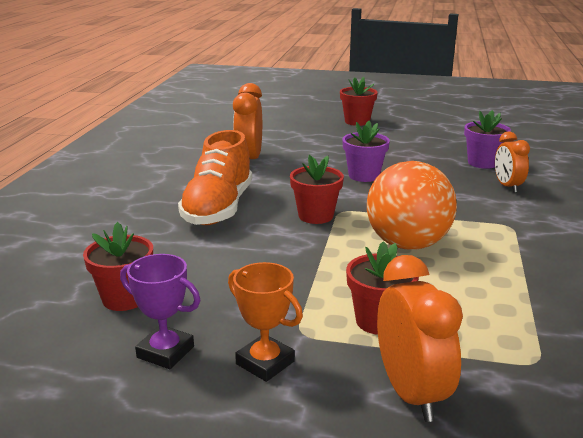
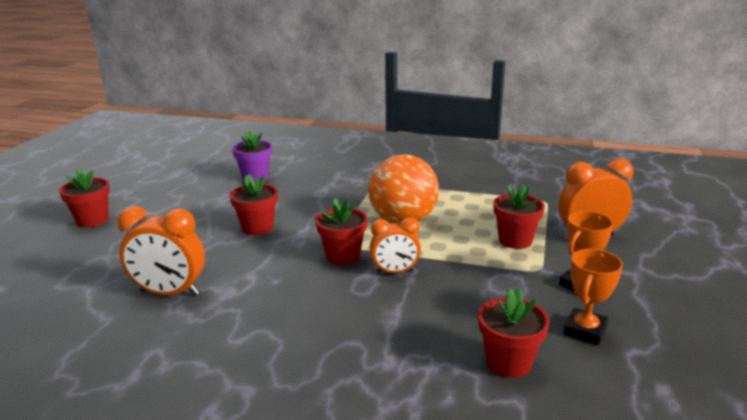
camera: 85 degrees left, 0 degrees up
(165, 352) = (585, 330): purple trophy -> orange trophy
(218, 208) = (309, 312): orange shoe -> none
(364, 176) = (257, 228): purple flower pot -> red flower pot
(507, 186) = (308, 175): orange clock -> orange clock (395, 272)

